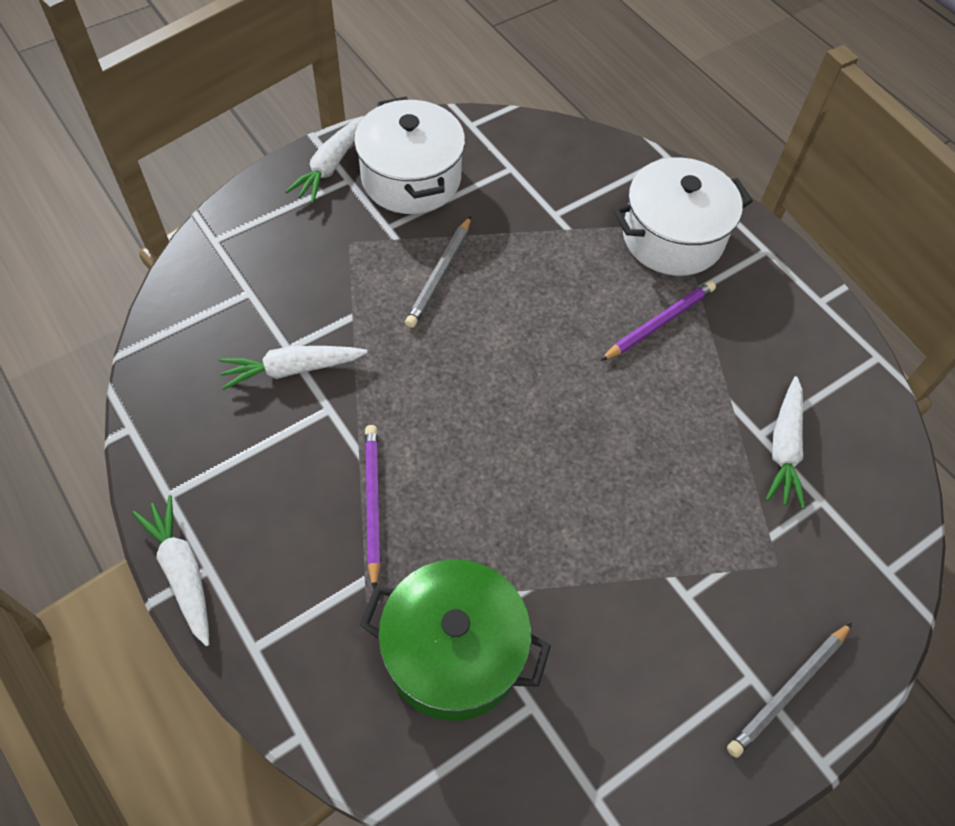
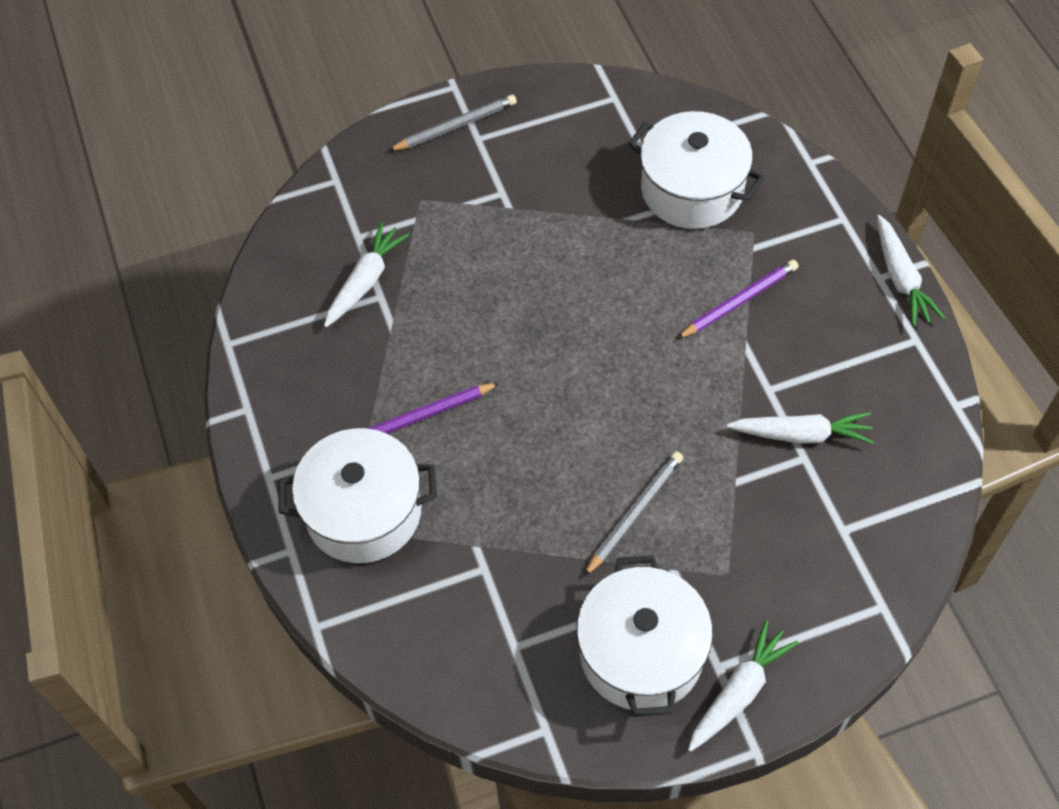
camera: 160 degrees left, 0 degrees up
(372, 503) = (739, 302): purple pencil -> purple pencil turned 135 degrees counterclockwise
(454, 652) = (692, 190): green pot -> white pot

